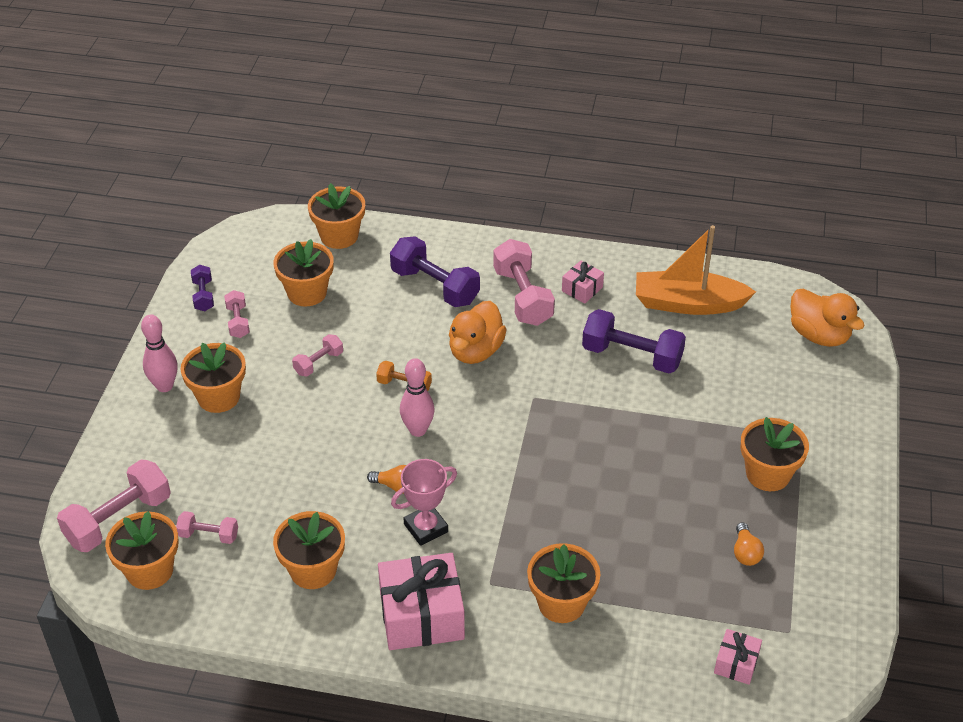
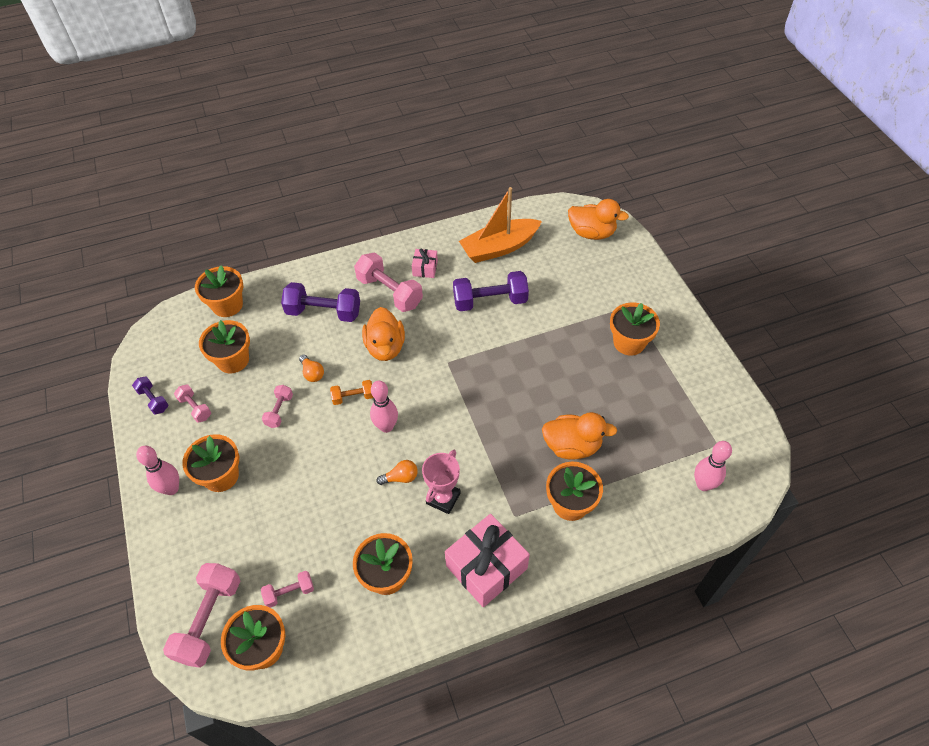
camera: 30 degrees left, 10 degrees up
(610, 548) = (572, 446): none -> orange duck
(736, 663) = (703, 485): pink gift -> pink bowling pin
(745, 552) = (654, 404): orange light bulb -> orange light bulb (312, 373)

